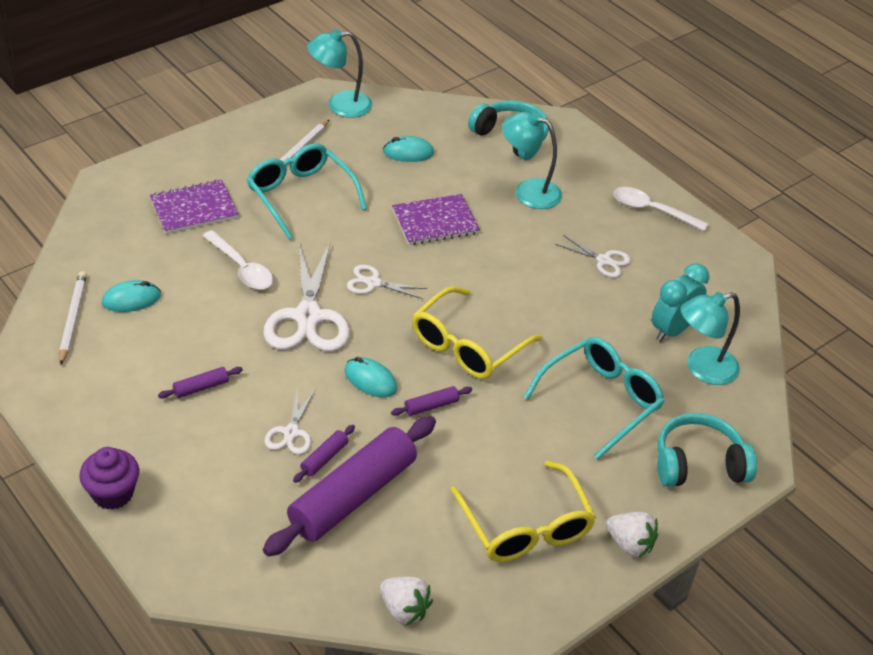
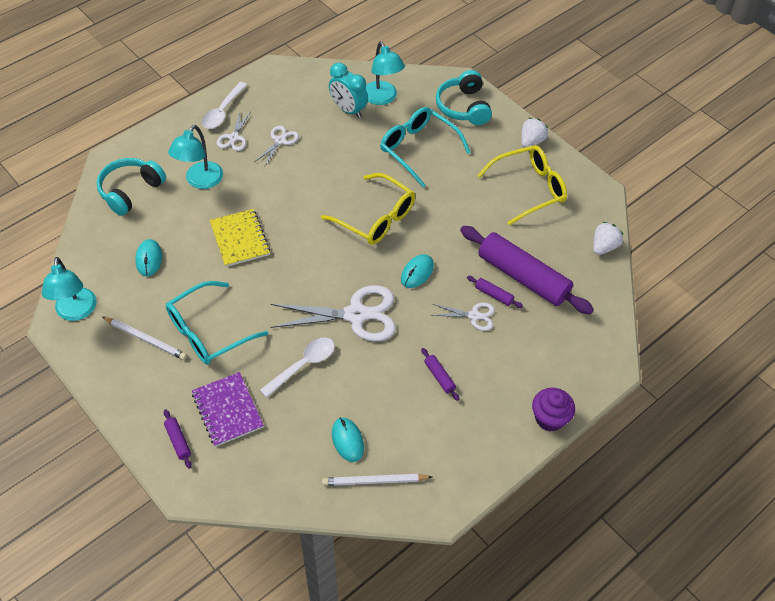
camera: 90 degrees left, 10 degrees up
(373, 283) = (314, 276): white scissors -> white scissors (234, 138)
(431, 406) = (437, 237): purple rolling pin -> purple rolling pin (178, 441)
(435, 222) = (240, 239): purple notebook -> yellow notebook

